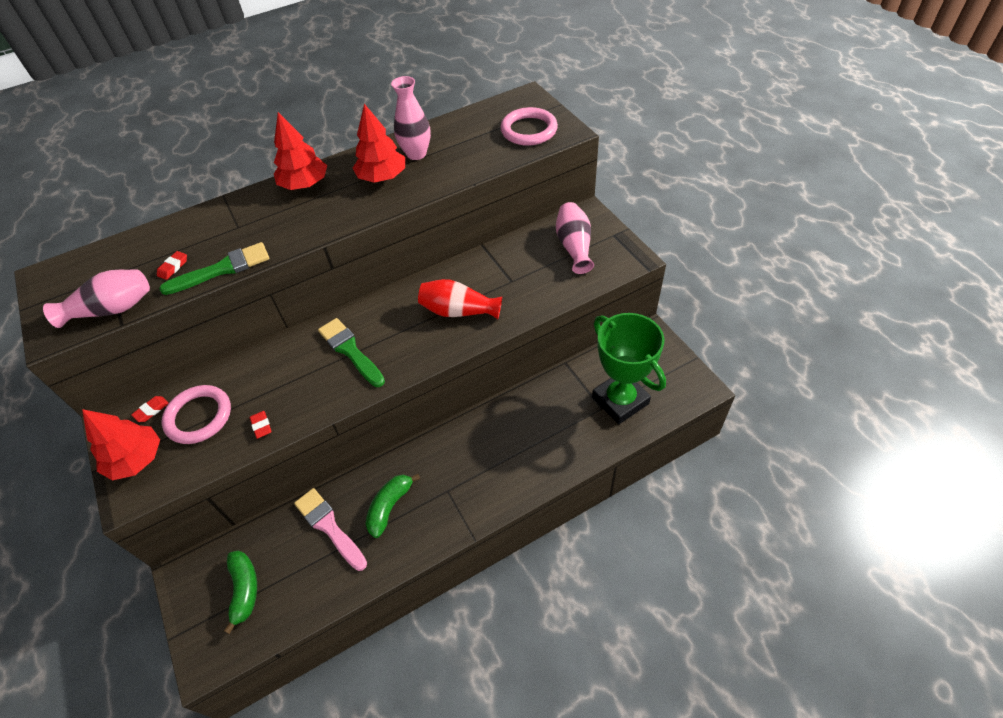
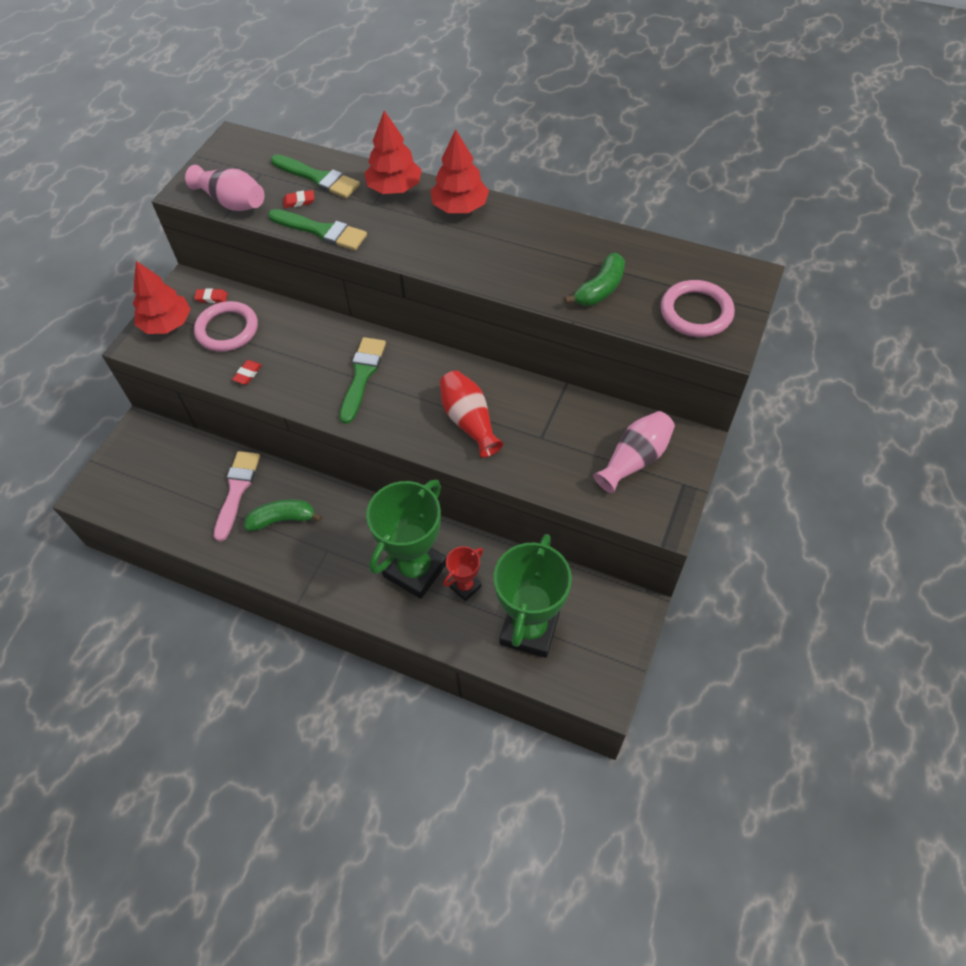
camera: 50 degrees right, 5 degrees up
(166, 244) = (318, 178): none -> green brush
(244, 590) = (152, 476): green banana -> green banana (600, 289)
(382, 177) = (518, 251): red tree -> red tree (394, 188)
(416, 154) = (573, 252): pink vase -> none
(516, 441) = (415, 570): none -> green trophy
(556, 418) = (465, 586): none -> red trophy

